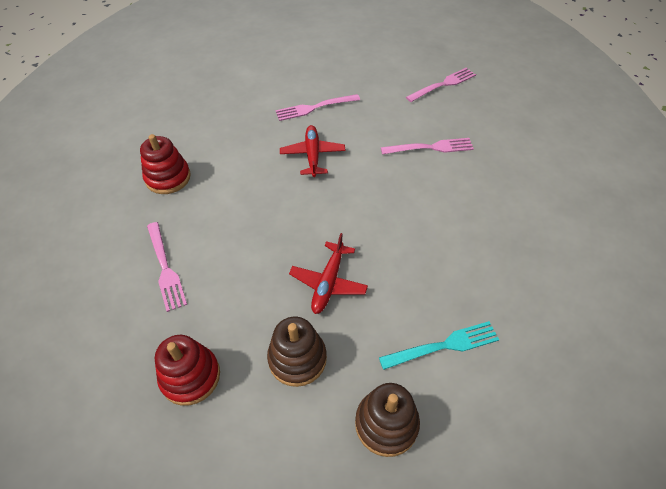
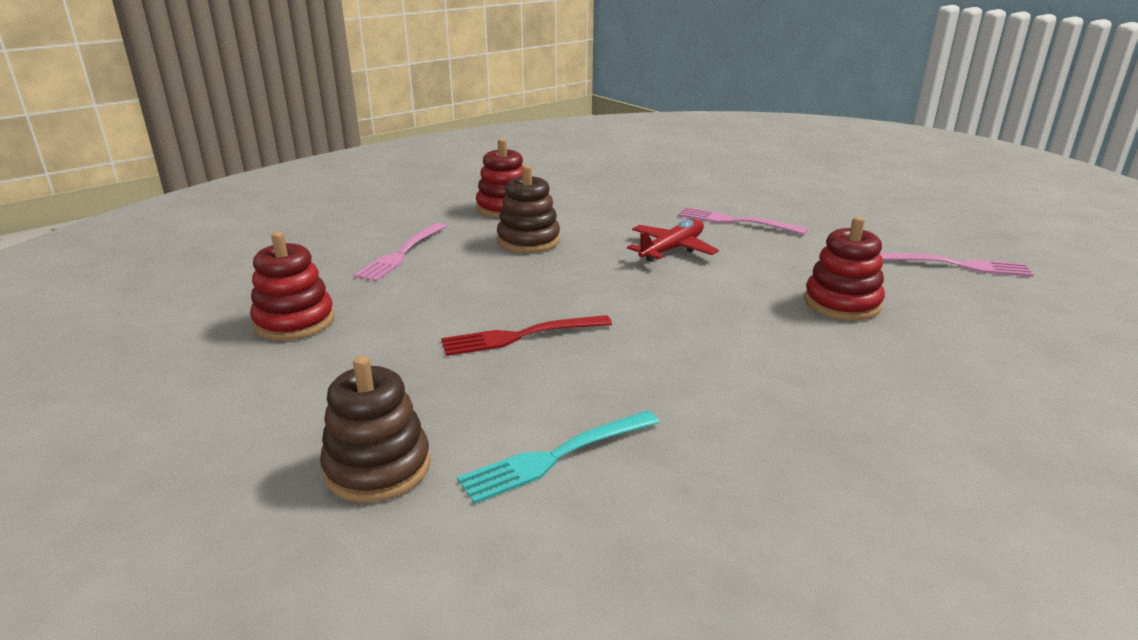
camera: 45 degrees right, 25 degrees down
(297, 359) = (392, 366): brown stacking toy -> brown stacking toy (528, 241)
(328, 283) = (521, 336): red plane -> red fork
(430, 147) = (842, 303): pink fork -> red stacking toy
(443, 346) = (556, 457): turquoise fork -> turquoise fork turned 120 degrees clockwise

